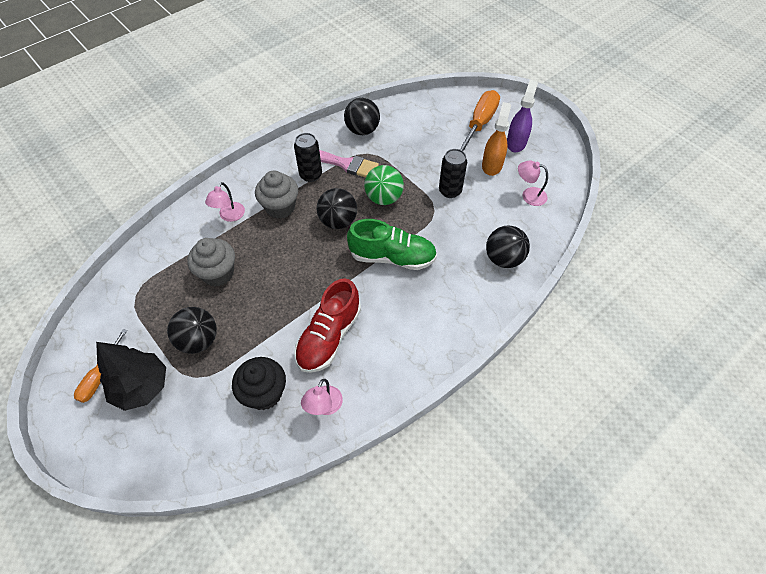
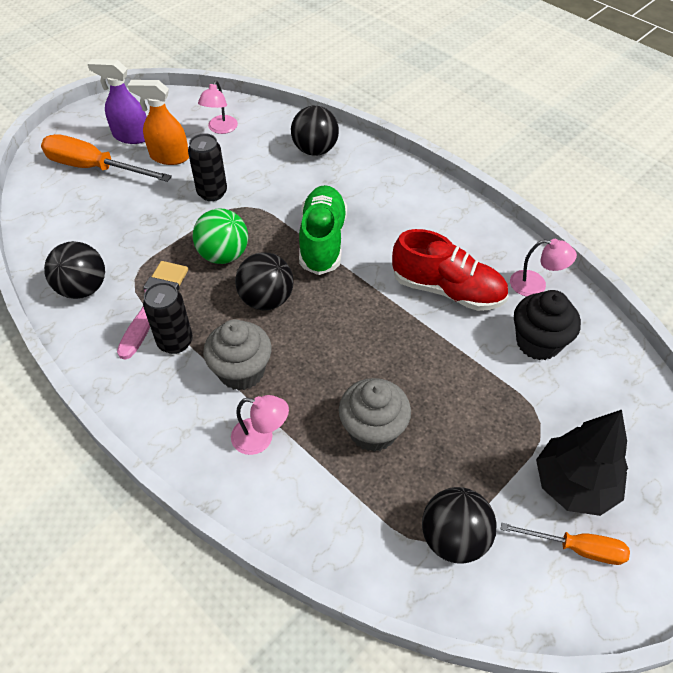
camera: 95 degrees left, 5 degrees down
(198, 340) = (486, 430): black ball -> black ball (453, 538)

